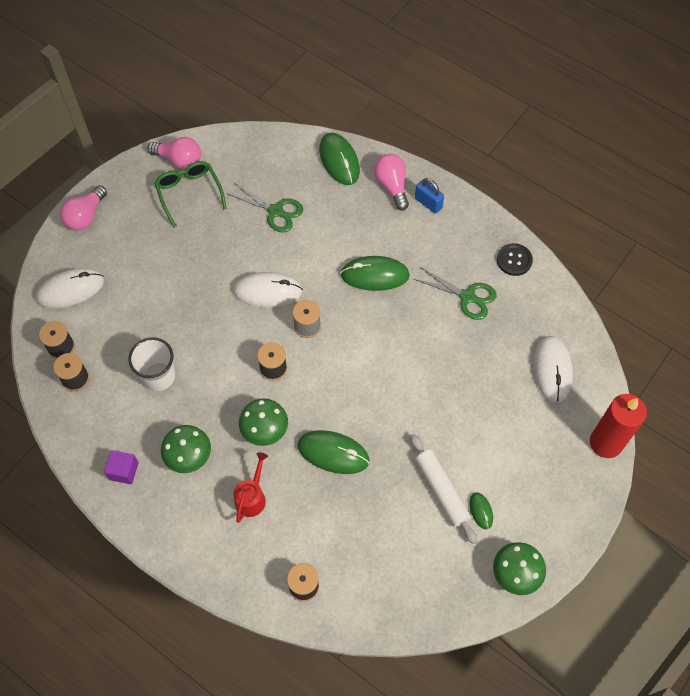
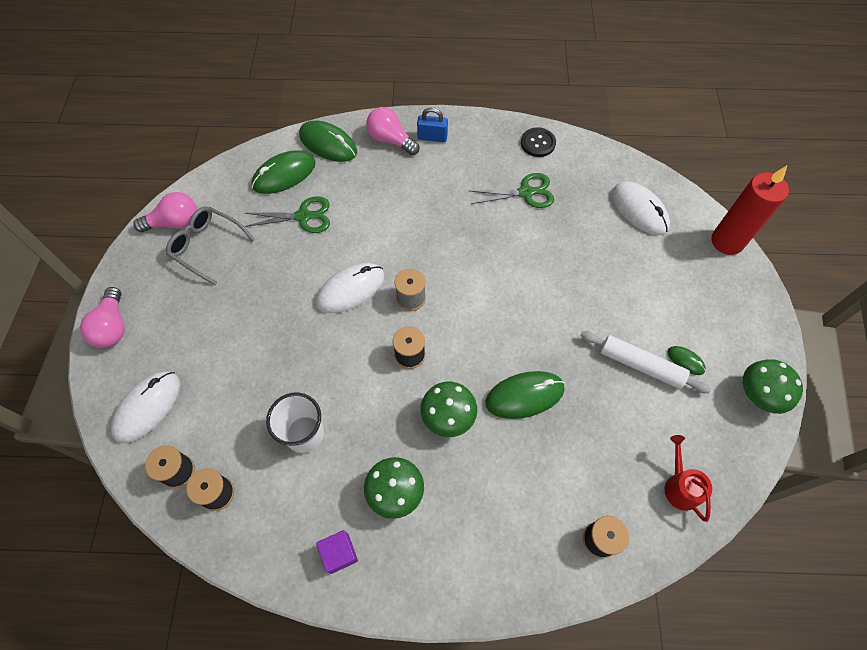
camera: 35 degrees left, 0 degrees up
(189, 193) = (207, 246): green glasses -> grey glasses
(251, 497) = (485, 489): red watering can -> red watering can (680, 486)
(375, 275) = (435, 220): green mouse -> green mouse (284, 174)

